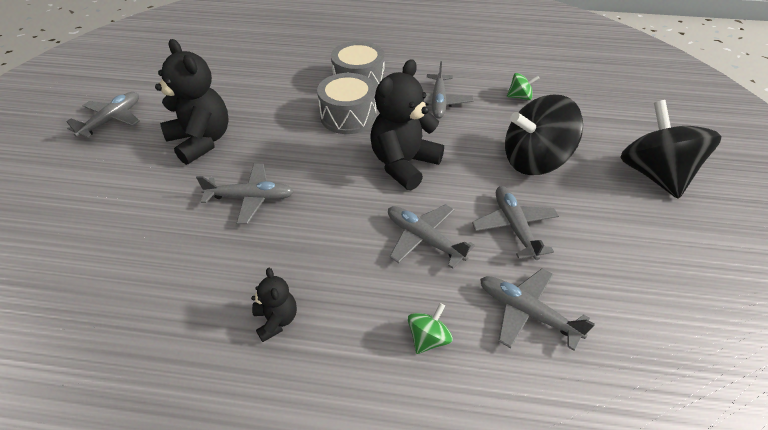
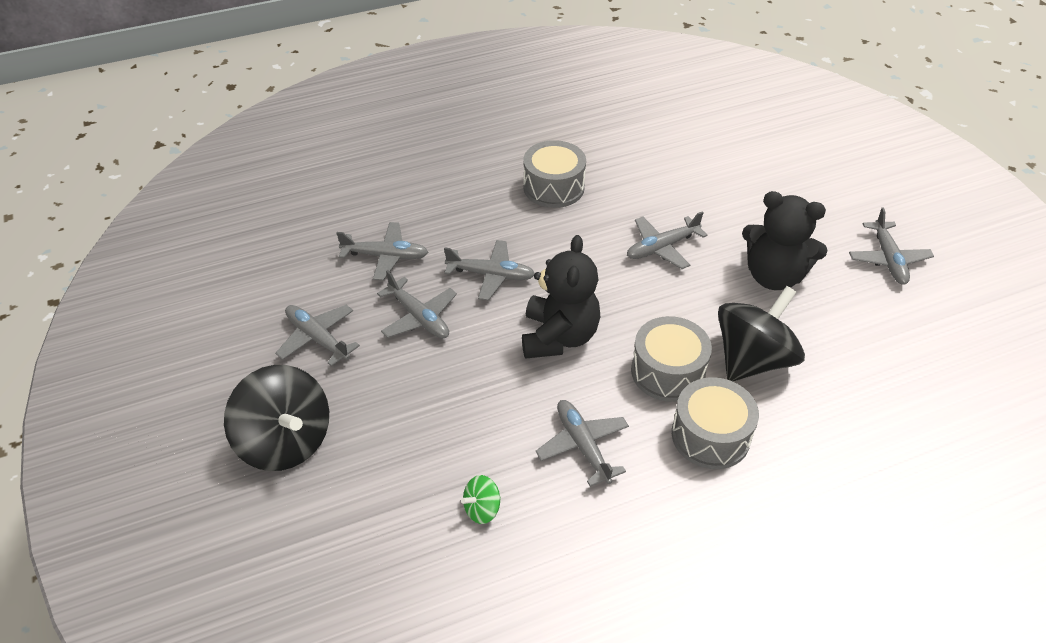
camera: 150 degrees right, 0 degrees up
(276, 320) = (553, 187): black teddy bear -> grey drum
(428, 338) = (447, 216): green spinning top -> none
(534, 160) = (425, 402): black spinning top -> black spinning top (752, 359)
(621, 246) = (317, 338): none -> grey plane

